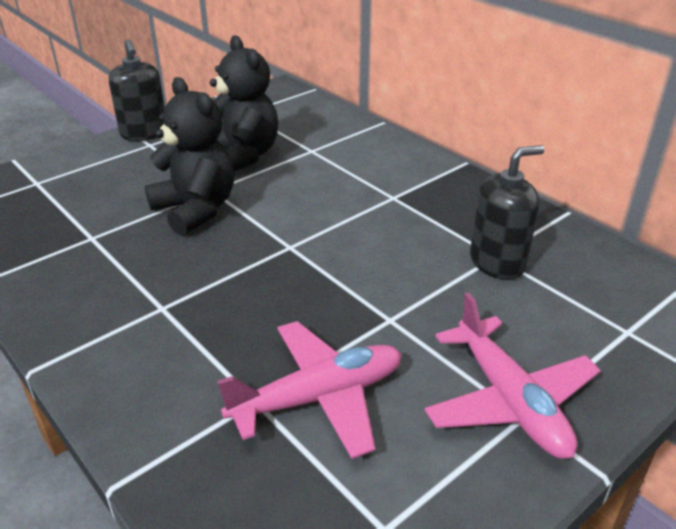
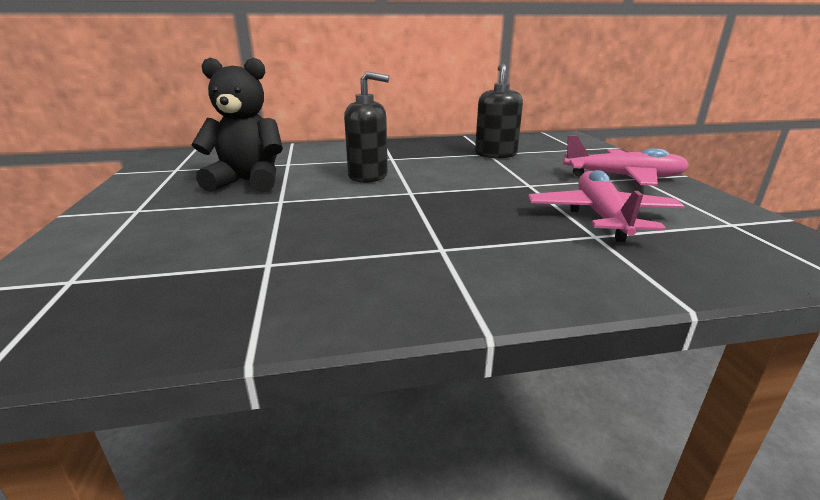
camera: 60 degrees left, 10 degrees down
(144, 133) = (107, 208): black soap dispenser -> black soap dispenser (368, 176)
(196, 210) = (302, 211): black teddy bear -> none

